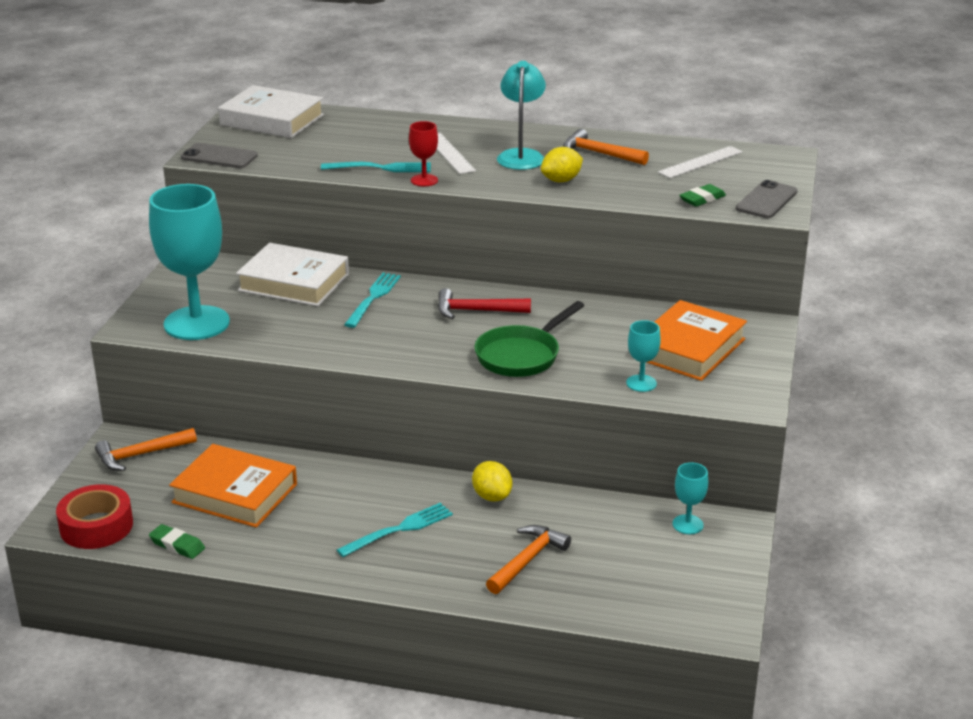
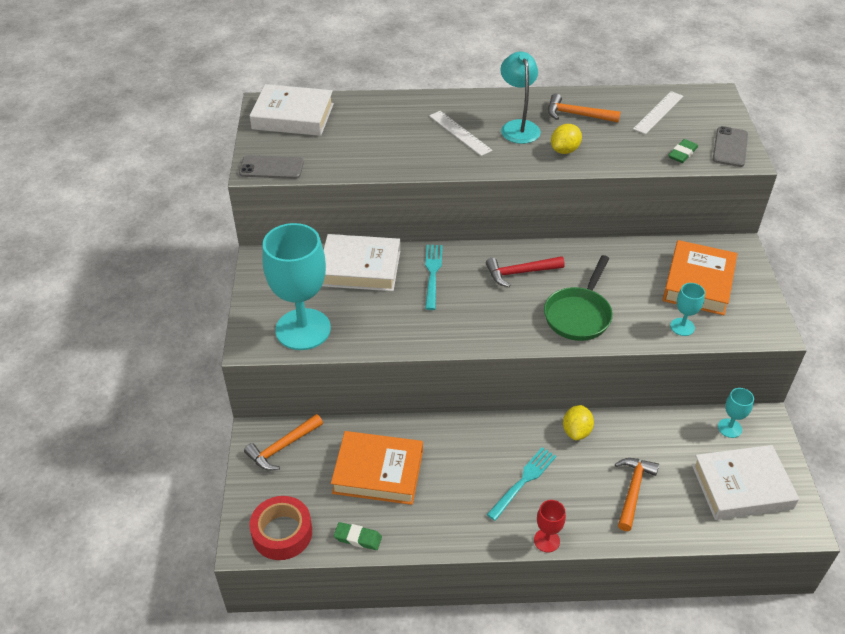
camera: 15 degrees left, 15 degrees up
(381, 168) = (414, 159): turquoise fork -> none
(424, 180) = (457, 168): red goblet -> red goblet (546, 540)
(492, 496) = (576, 431): yellow lemon -> yellow lemon turned 60 degrees clockwise
(668, 580) = (741, 487): none -> white book

